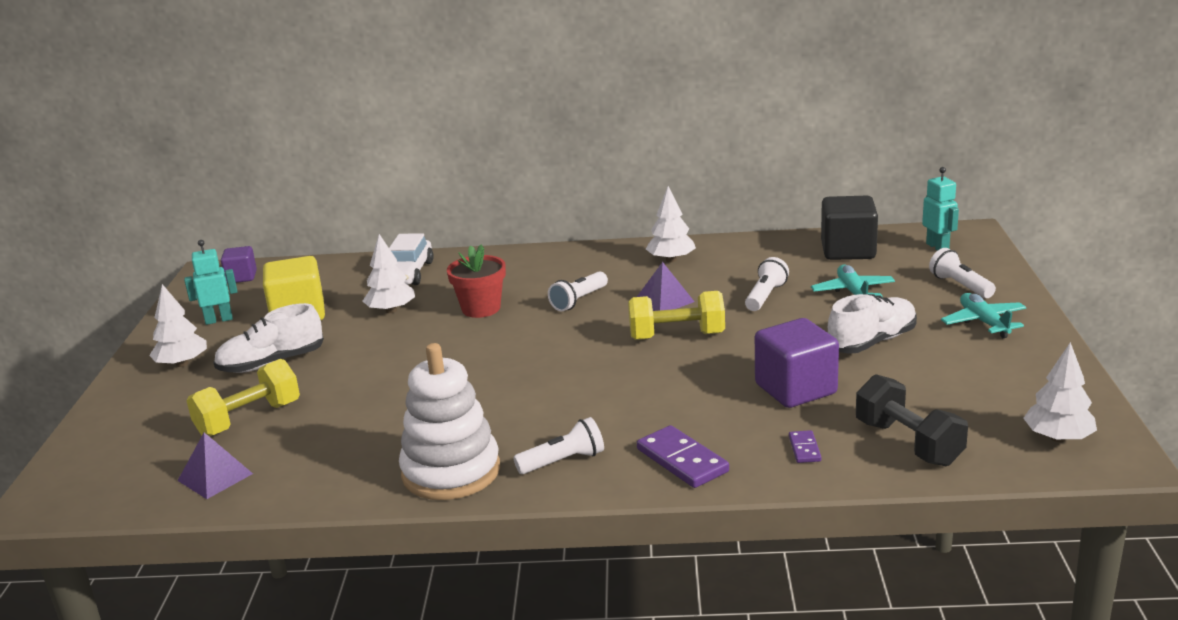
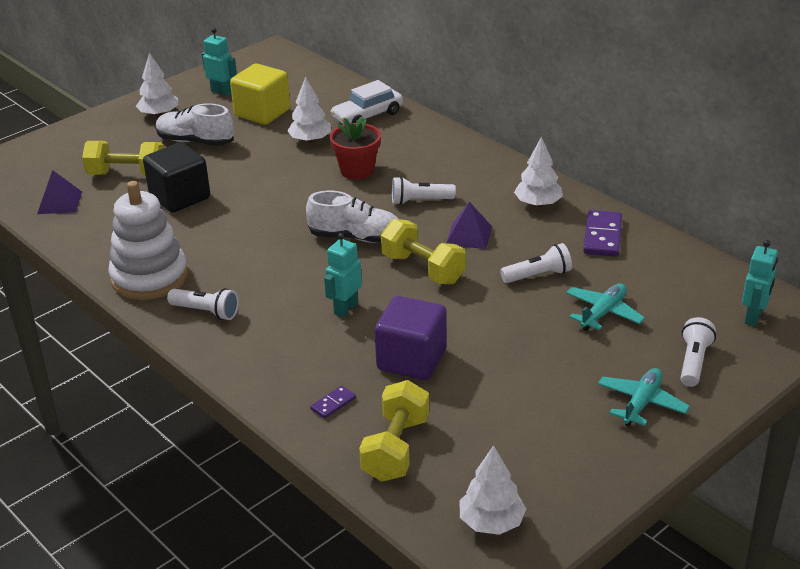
camera: 45 degrees right, 10 degrees up
(241, 277) = (282, 64): purple cube -> none
(675, 391) = (345, 308): none -> turquoise robot
(682, 460) = (259, 358): purple domino -> purple domino (602, 236)
(848, 250) = (676, 275): black cube -> black cube (180, 197)
(872, 342) = (531, 361): white shoe -> white shoe (356, 237)
(908, 443) = (396, 448): black dumbbell -> yellow dumbbell

